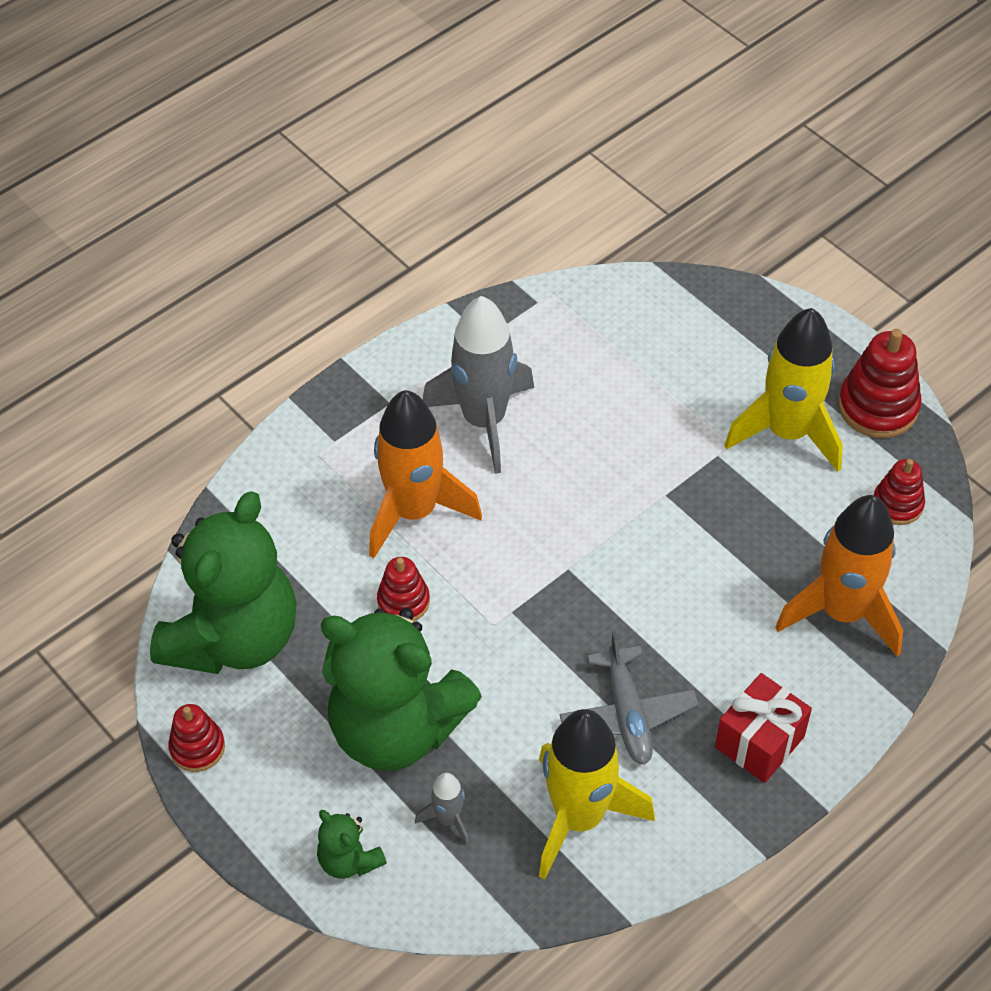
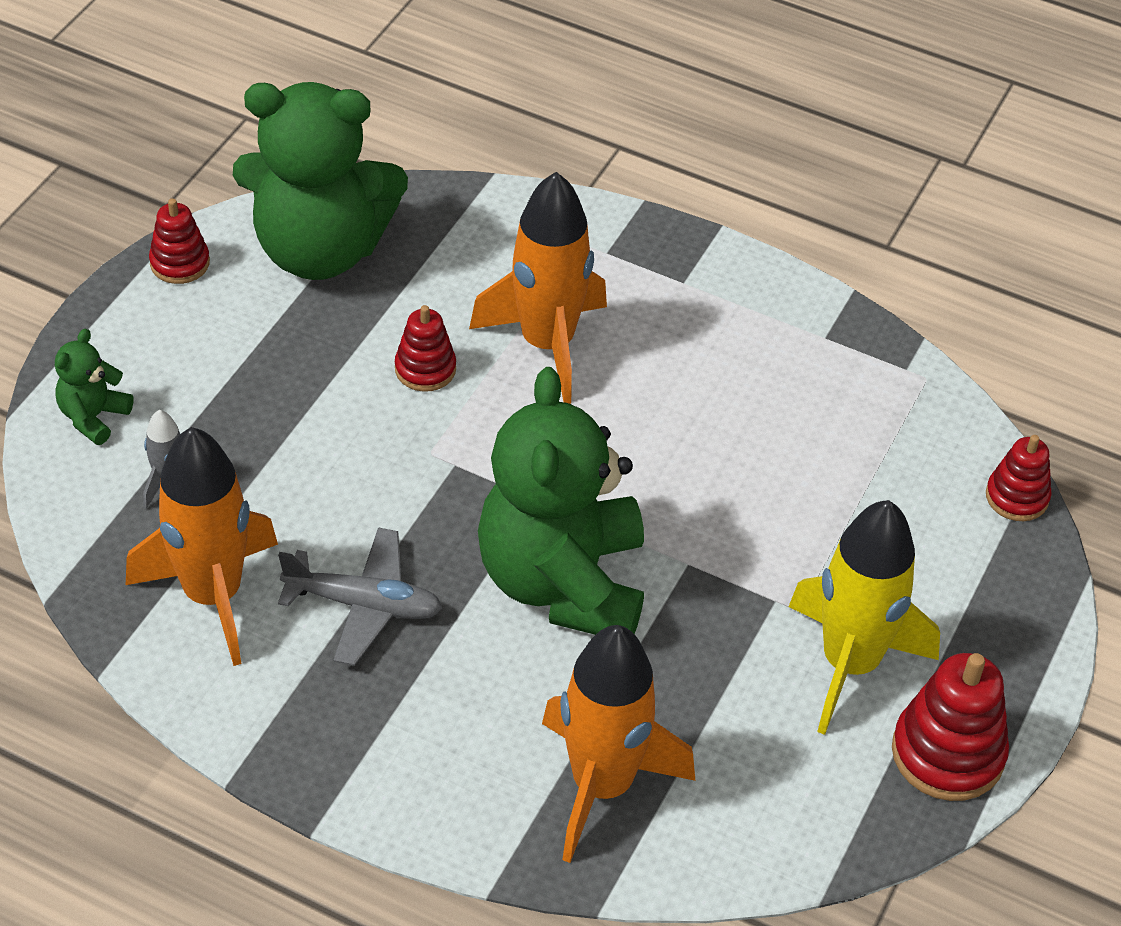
camera: 65 degrees right, 5 degrees down
(396, 728) = (264, 409): green teddy bear -> green teddy bear (563, 582)
(484, 420) = (703, 368): grey rocket -> none
(579, 817) = (213, 595): yellow rocket -> orange rocket
(627, 714) = (363, 605): grey plane -> grey plane turned 135 degrees counterclockwise
(759, 742) = (378, 742): red gift -> none
(897, 504) = (800, 810): red stacking toy -> red stacking toy (1017, 497)

